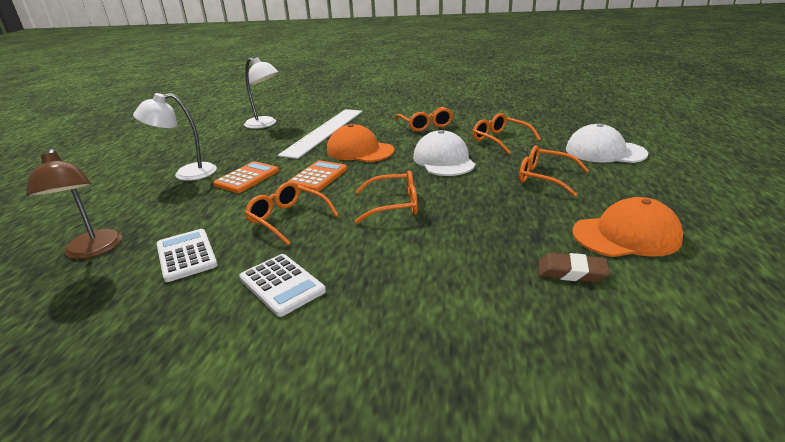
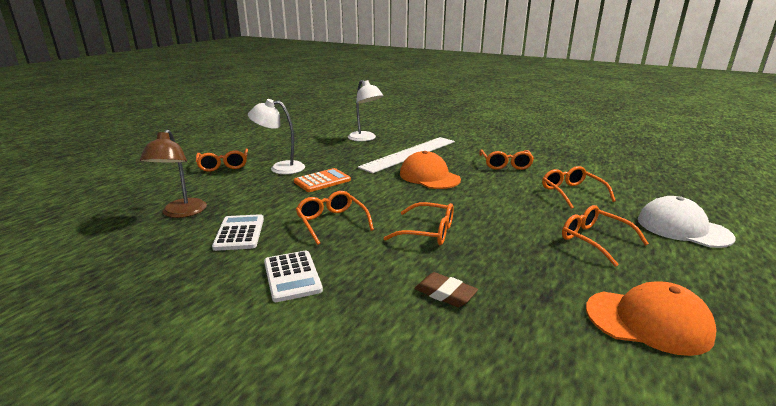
camera: 20 degrees right, 5 degrees down
(111, 185) = (223, 165): none -> orange glasses
(318, 177) = (379, 192): orange calculator -> none
(443, 160) = (501, 201): white cap -> none
(571, 272) = (560, 341): brown eraser -> brown eraser (445, 293)

